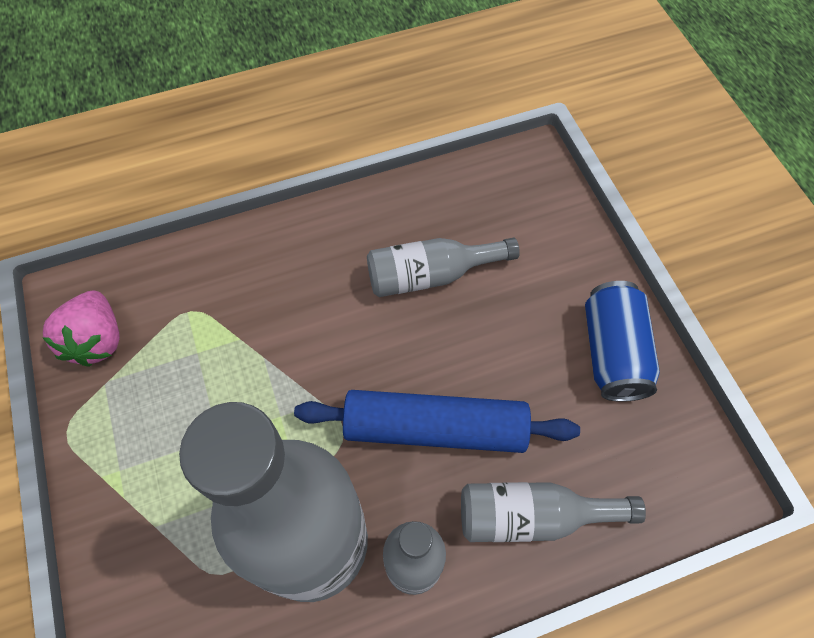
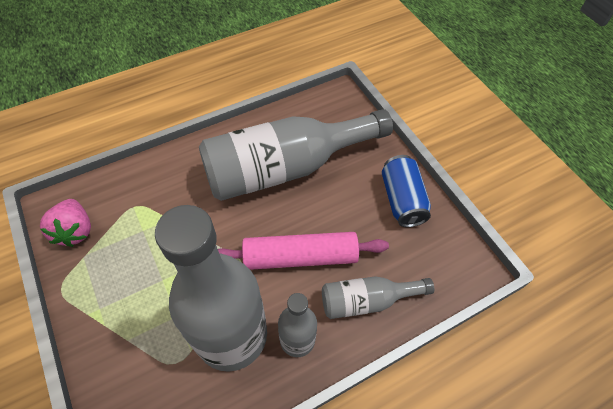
camera: 10 degrees left, 5 degrees down
(431, 275) = (286, 168): grey bottle -> grey bottle, size x2.02
(435, 428) = (300, 257): blue rolling pin -> pink rolling pin

